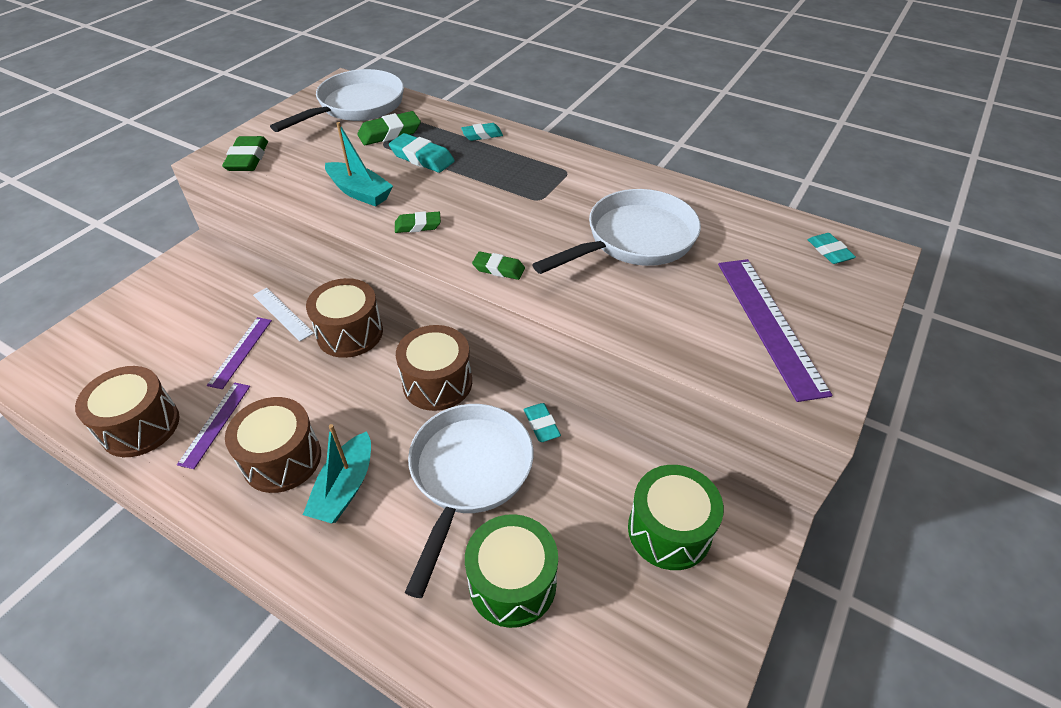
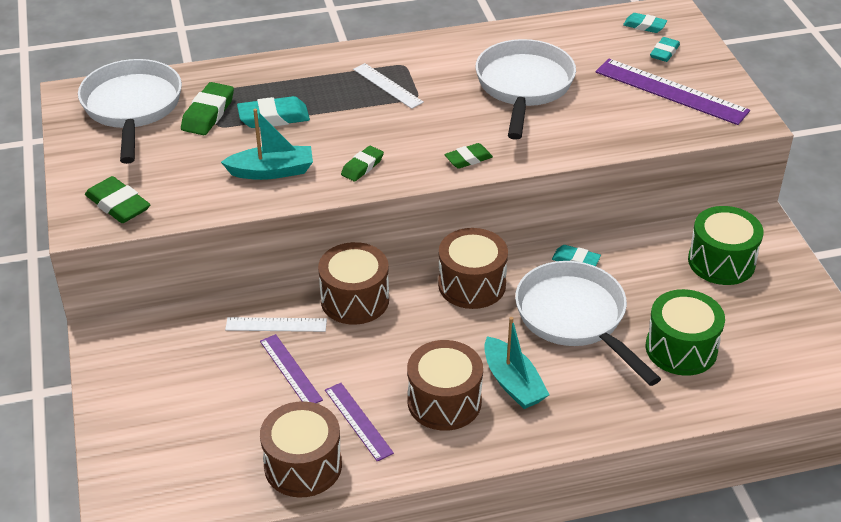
camera: 45 degrees left, 5 degrees down
(482, 135) = (290, 72): turquoise eraser -> turquoise eraser (664, 52)
(531, 179) = (387, 85): none -> white ruler

